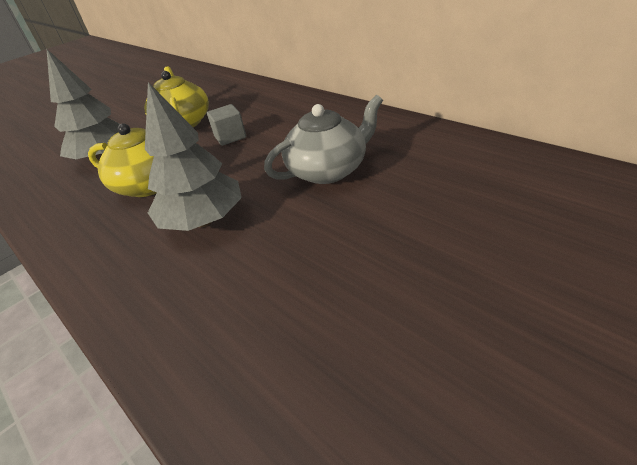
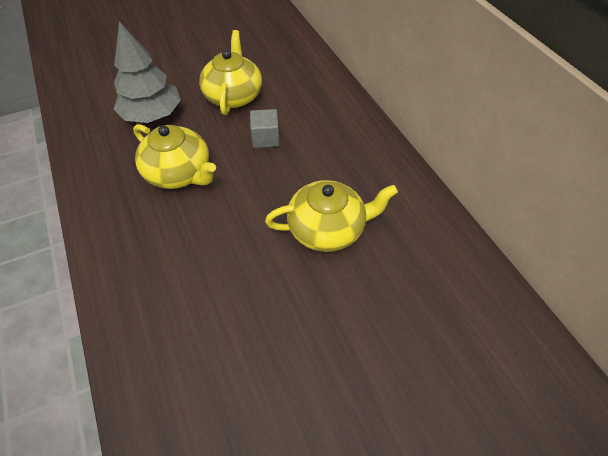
camera: 15 degrees right, 15 degrees up
(204, 221) = (203, 241): grey tree -> none
(328, 170) = (327, 229): grey teapot -> yellow teapot

